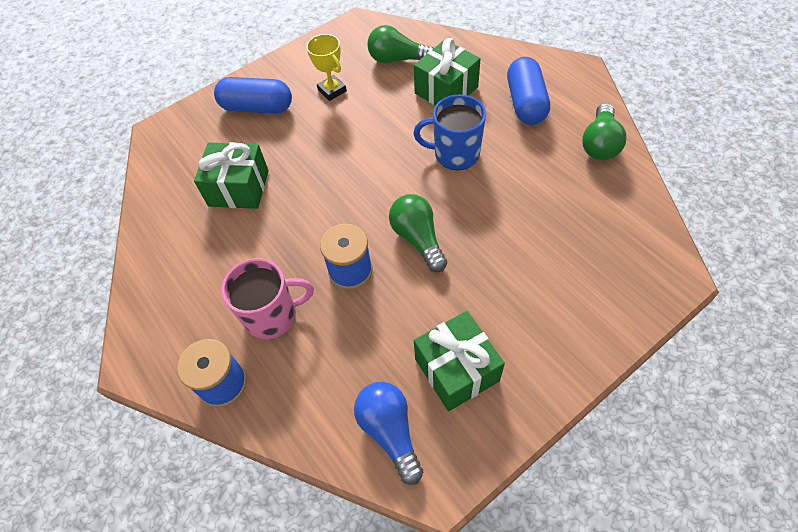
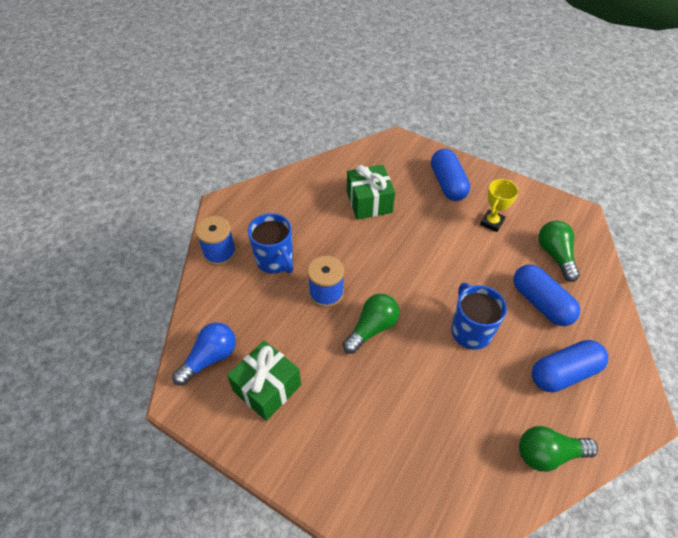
camera: 65 degrees right, 5 degrees down
(272, 316) = (275, 260): pink mug -> blue mug
(446, 90) = (541, 303): green gift -> blue capsule

